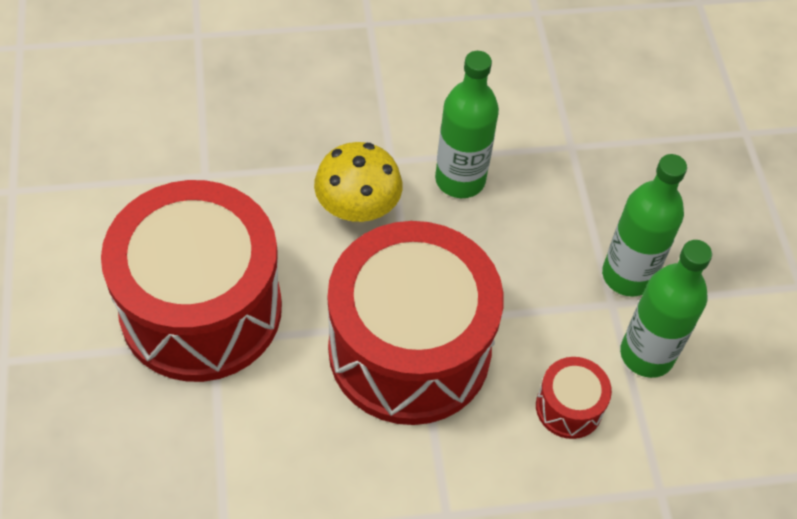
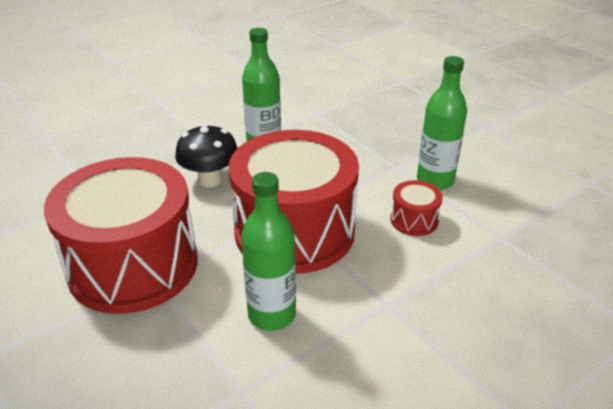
camera: 25 degrees left, 20 degrees down
(357, 210) = (210, 180): yellow mushroom -> black mushroom
(627, 275) = (394, 153): green bottle -> green bottle (271, 315)

